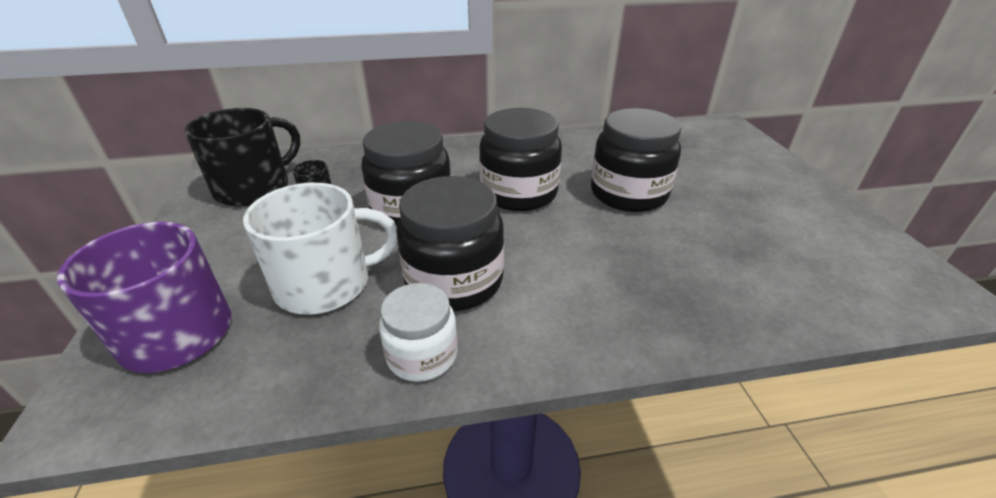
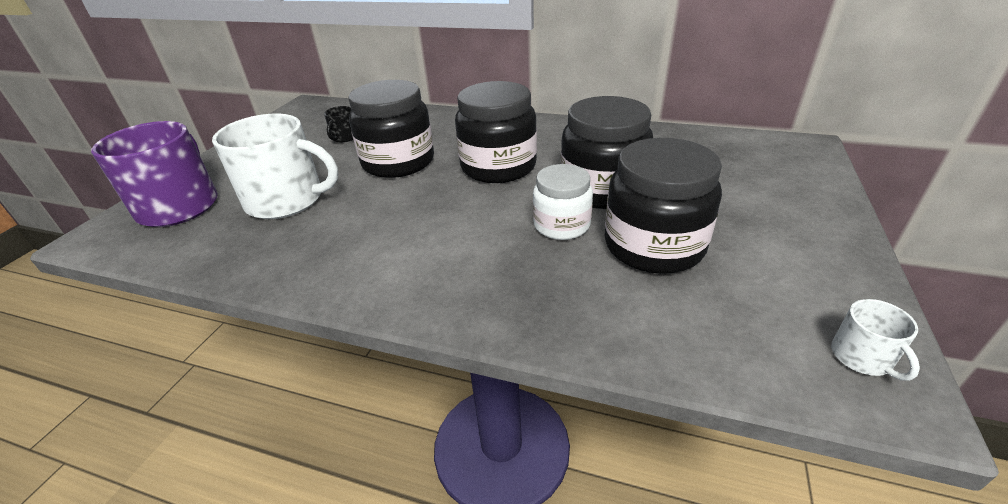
camera: 30 degrees right, 0 degrees up
(254, 188) = (312, 123): black mug -> none
(422, 355) = (294, 267): white jar -> white jar (561, 225)
(454, 280) = (371, 222): black jar -> black jar (653, 246)
(911, 274) = (862, 357): none -> white mug

